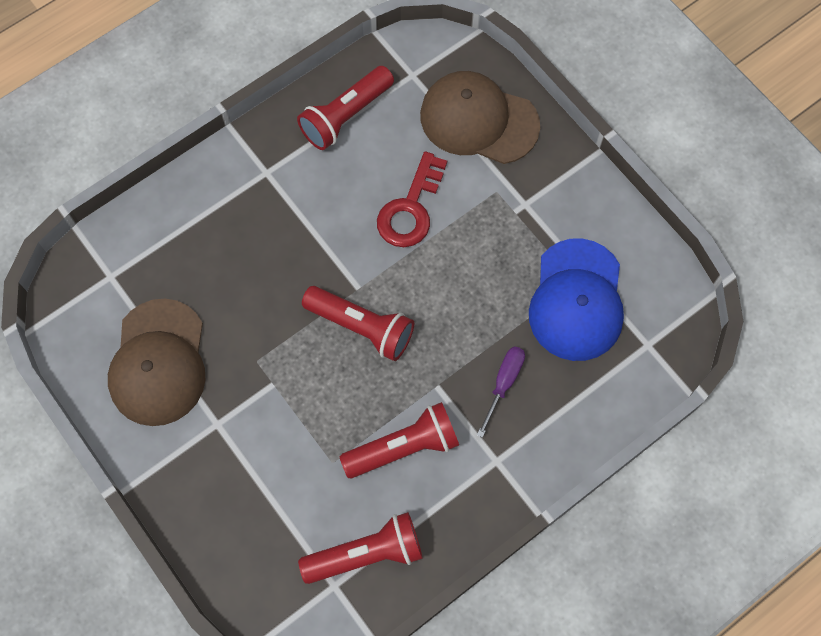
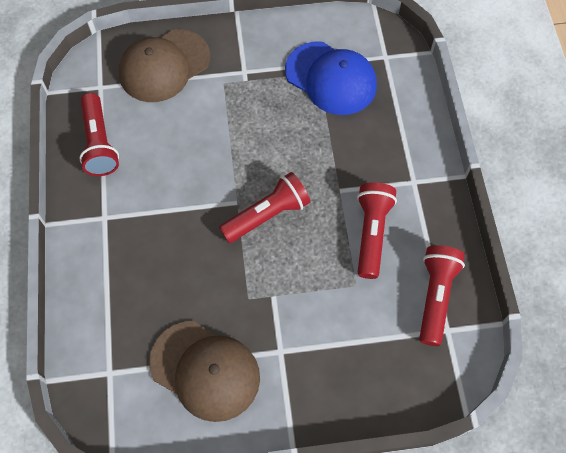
camera: 60 degrees left, 5 degrees down
(411, 208) = (200, 139): red key -> none
(503, 383) = (362, 149): purple screwdriver -> none

